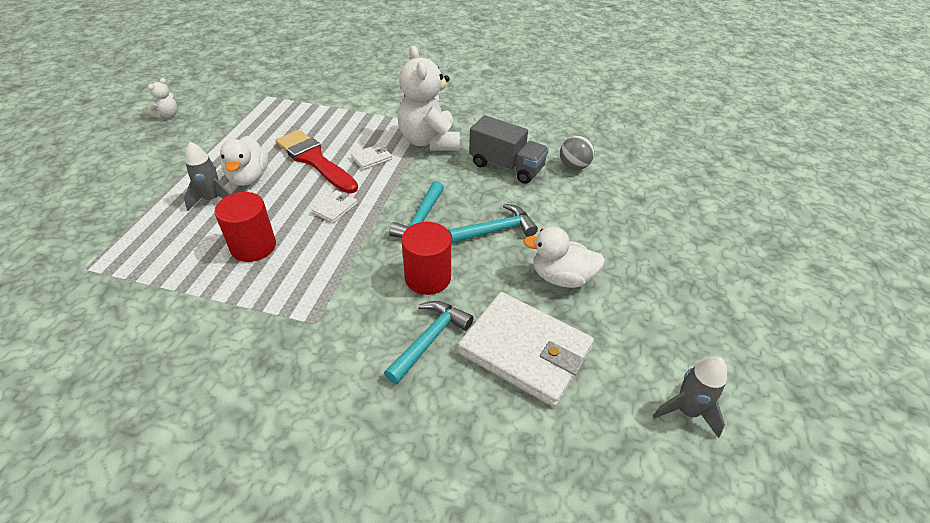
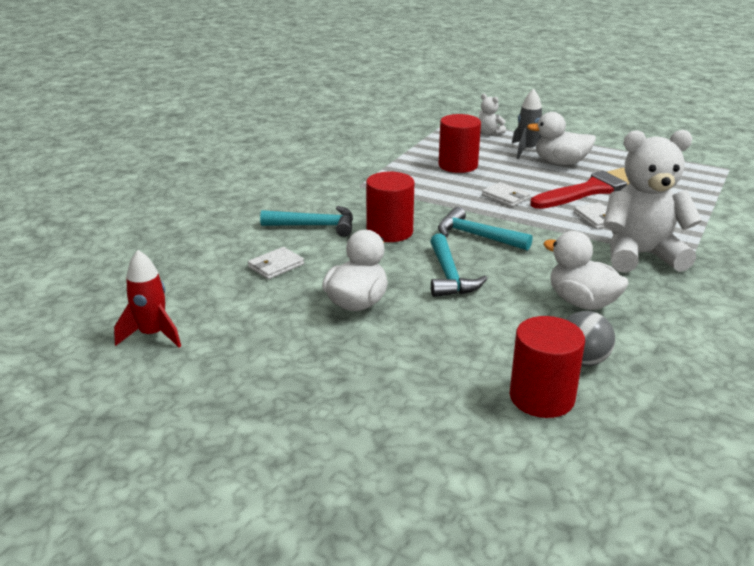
camera: 105 degrees right, 15 degrees down
(168, 115) = (670, 130): white teddy bear -> white teddy bear (489, 133)
(430, 339) = (315, 226): turquoise hammer -> turquoise hammer turned 45 degrees counterclockwise
(506, 166) = (581, 302): grey truck -> white duck
(525, 350) = (276, 266): white wallet -> white wallet, size x0.43
(619, 181) = (541, 397): none -> red cylinder
(686, 411) = (153, 335): grey rocket -> red rocket

